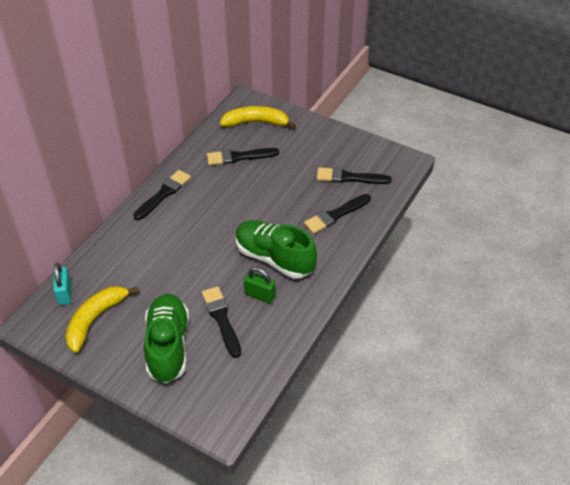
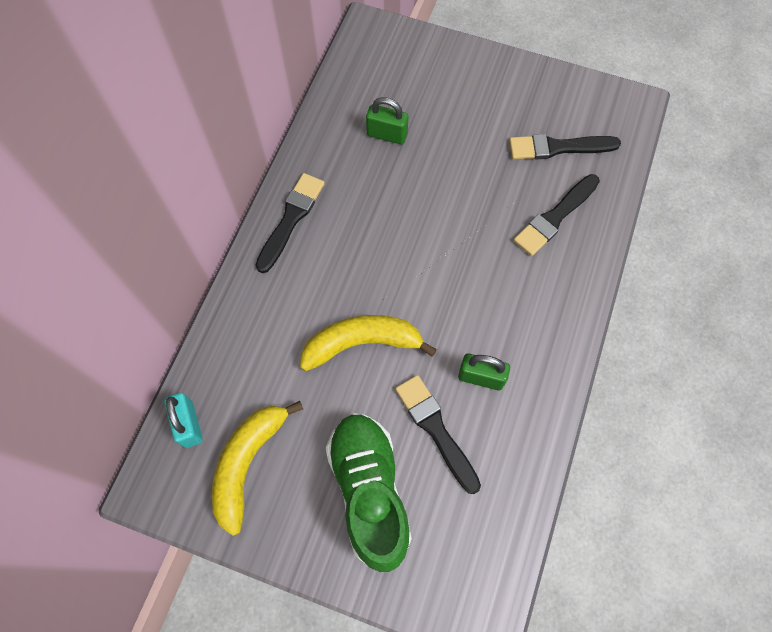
camera: 10 degrees left, 20 degrees up
(239, 157) = (387, 135): black brush -> green padlock
(256, 122) = (396, 68): yellow banana -> yellow banana (362, 343)
(274, 258) = (485, 308): green shoe -> none

